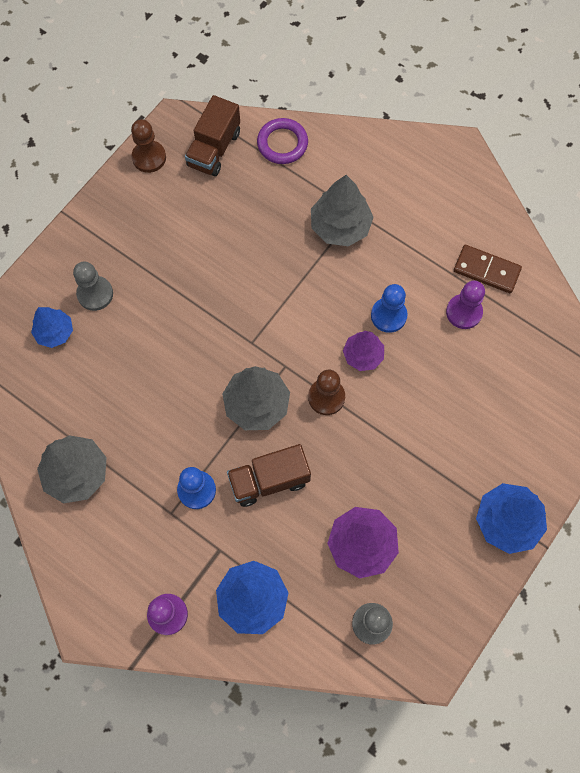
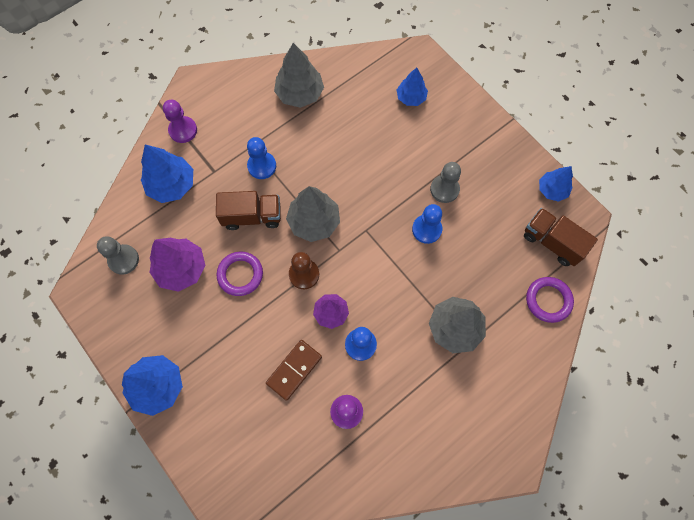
camera: 105 degrees right, 0 degrees up
(95, 294) = (436, 129): grey pawn -> grey pawn (444, 189)
(149, 157) = (552, 190): brown pawn -> blue tree
(233, 277) = (426, 229): none -> blue pawn
(269, 480) = (252, 216): brown truck -> brown truck turned 90 degrees clockwise
(348, 470) = (240, 274): none -> purple ring
(486, 270) = (381, 447): brown domino -> brown domino (294, 370)

